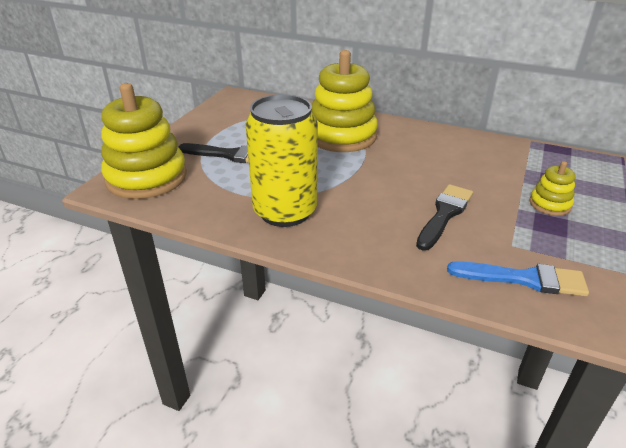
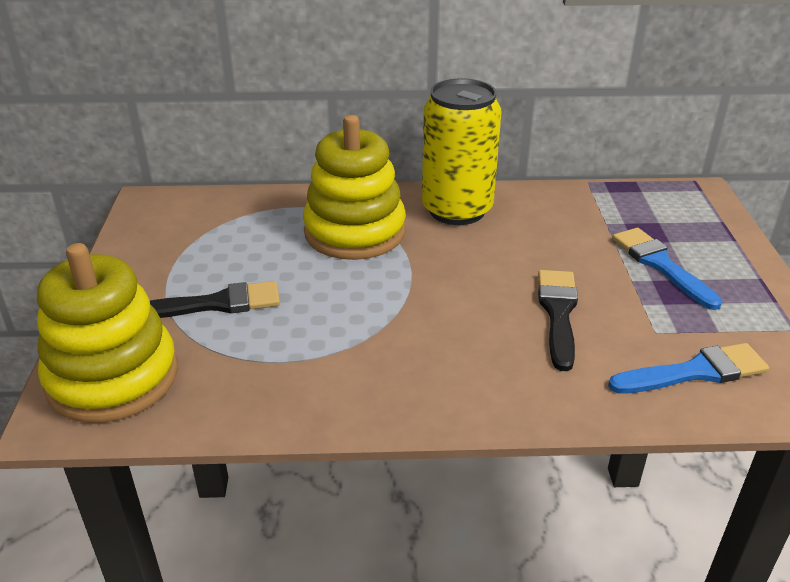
camera: 25 degrees left, 0 degrees up
(285, 211) = (360, 370): yellow can -> yellow can (457, 210)
(550, 204) = (660, 265): yellow stacking toy -> blue brush

